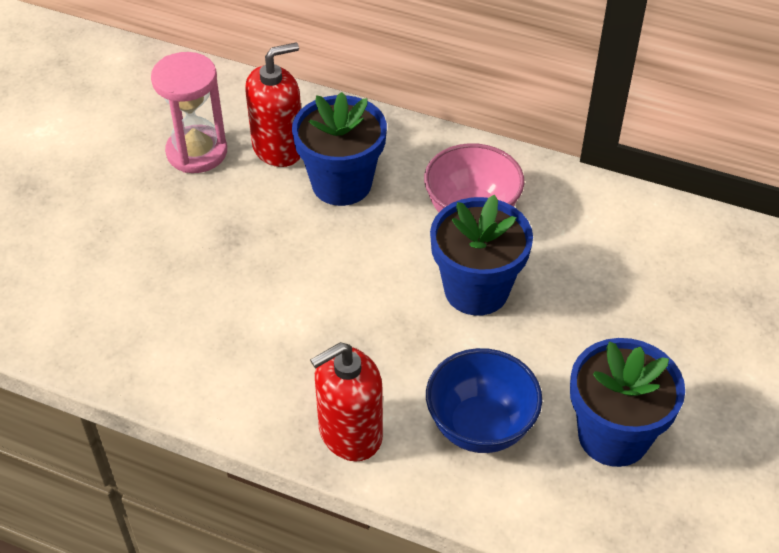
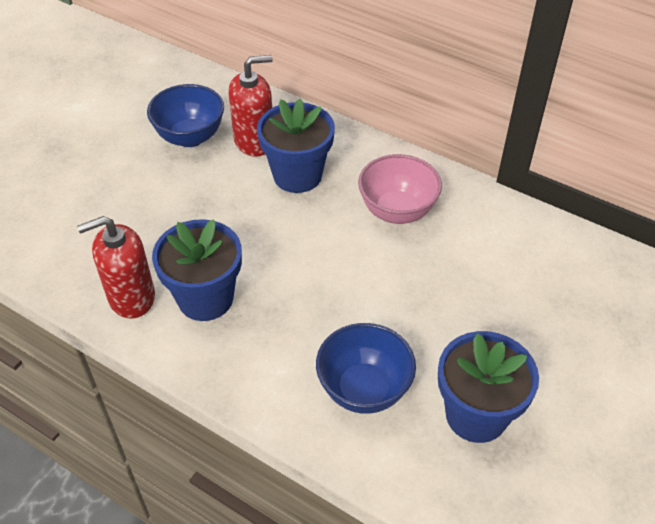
camera: 10 degrees right, 0 degrees up
(197, 152) = (190, 137): pink hourglass -> blue bowl
(350, 433) = (254, 378): red soap dispenser -> red soap dispenser (131, 297)
(476, 290) = (386, 275): blue flower pot -> blue flower pot (205, 298)

